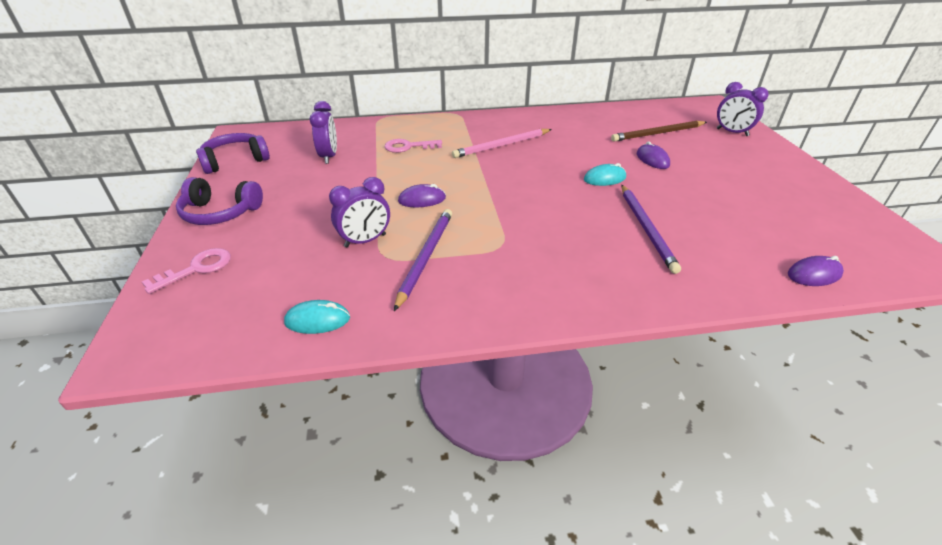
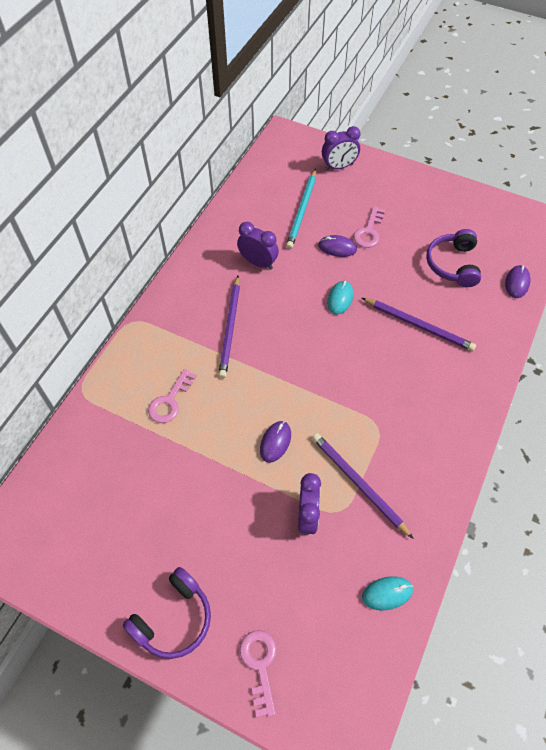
camera: 55 degrees left, 20 degrees up
(235, 161) = (66, 572): purple headphones -> purple headphones (453, 264)
(317, 320) = (387, 593): turquoise mouse -> turquoise mouse turned 45 degrees clockwise
(329, 156) = (132, 479): purple clock -> purple clock (258, 262)
(501, 145) = (230, 328): pink pencil -> purple pencil
(657, 133) = (302, 211): brown pencil -> turquoise pencil
(698, 167) = (369, 231): none -> pink key

